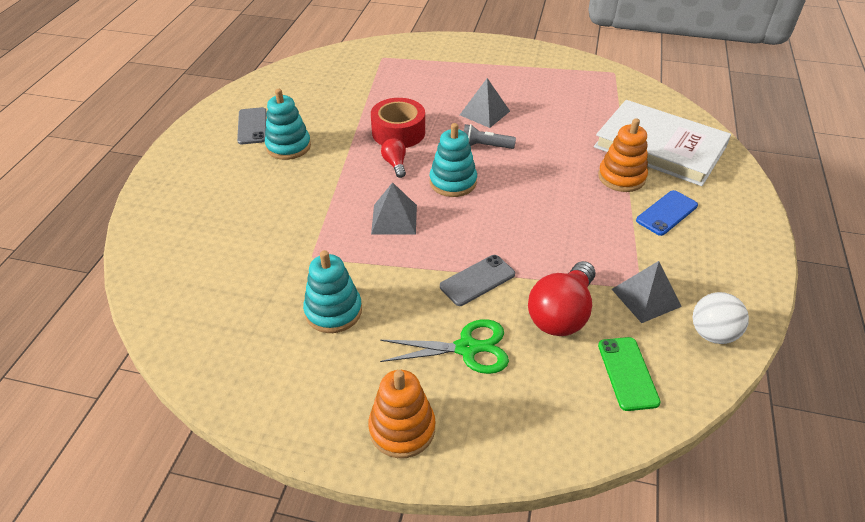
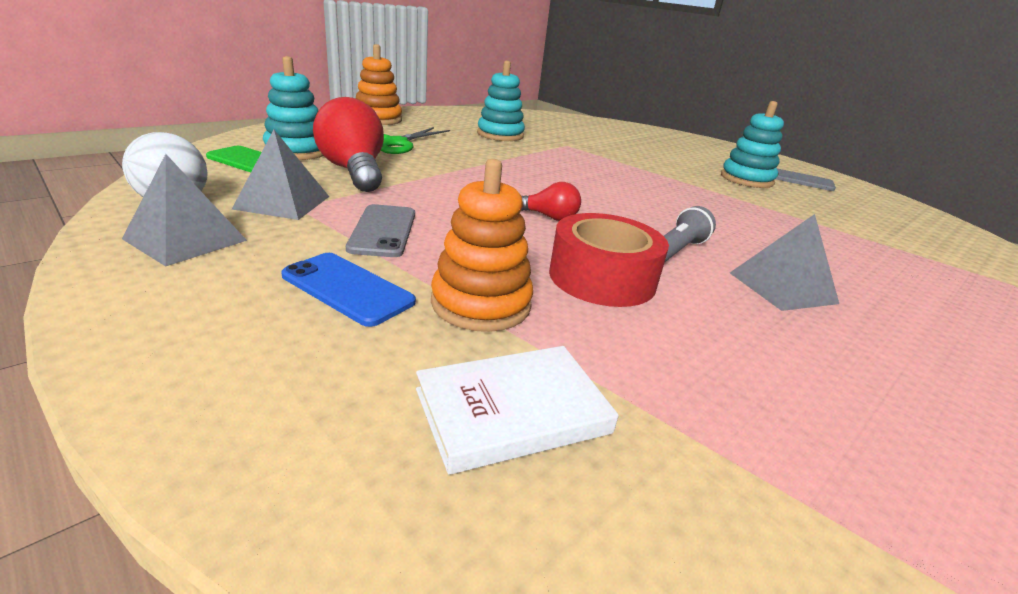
camera: 120 degrees right, 15 degrees down
(394, 219) = (579, 173): grey pyramid -> grey pyramid (185, 239)
(395, 164) = (675, 200): red light bulb -> red light bulb (549, 217)
(398, 132) = (749, 222): red tape -> red tape (602, 278)
(453, 182) = (611, 208): turquoise stacking toy -> turquoise stacking toy (297, 151)
(477, 280) = (451, 166): grey phone -> grey phone (383, 231)
(660, 147) = (512, 411): white book -> white book, size x0.51
(666, 213) = (347, 289): blue phone -> blue phone turned 45 degrees counterclockwise

